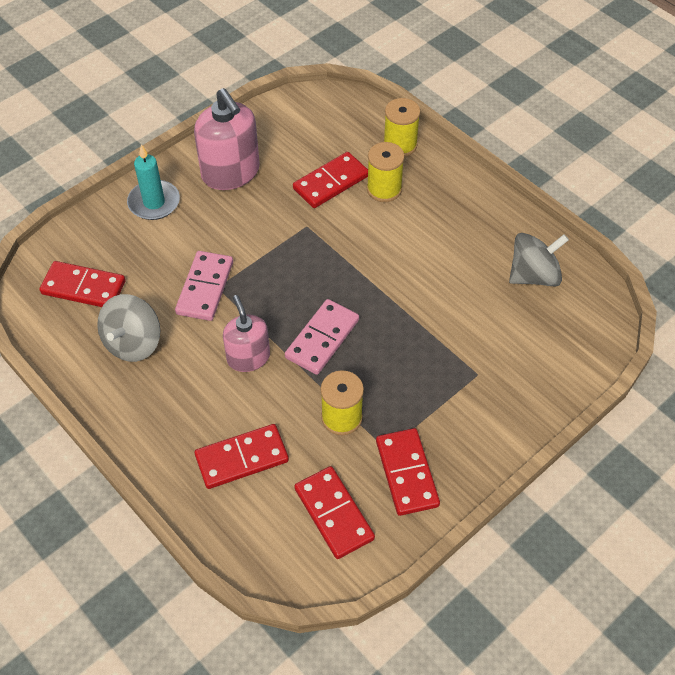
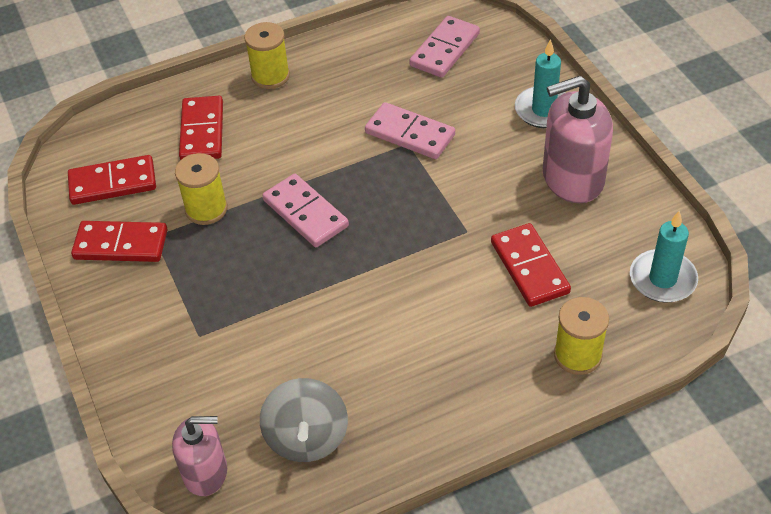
camera: 110 degrees right, 5 degrees down
(83, 287) = (445, 50): red domino -> pink domino
(133, 343) = (363, 76): grey spinning top -> none
(248, 357) = (309, 153): pink soap dispenser -> pink soap dispenser (205, 472)
(316, 111) = (662, 279): none -> turquoise candle
(384, 189) = (502, 318): yellow spool -> yellow spool (270, 76)

